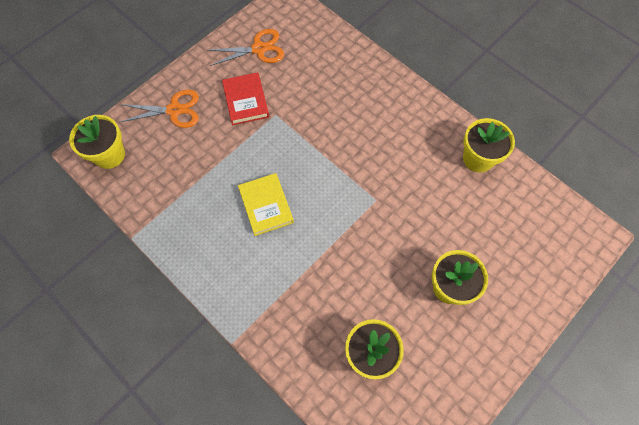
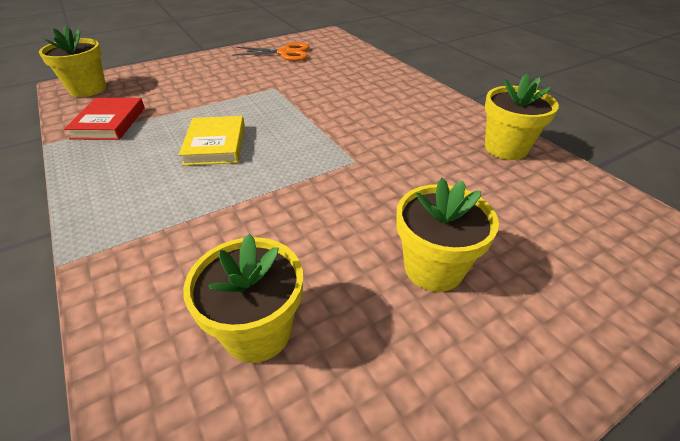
camera: 15 degrees right, 25 degrees down
(174, 110) = (177, 73): orange scissors -> none
(246, 101) = (250, 77): red book -> red book (109, 123)

